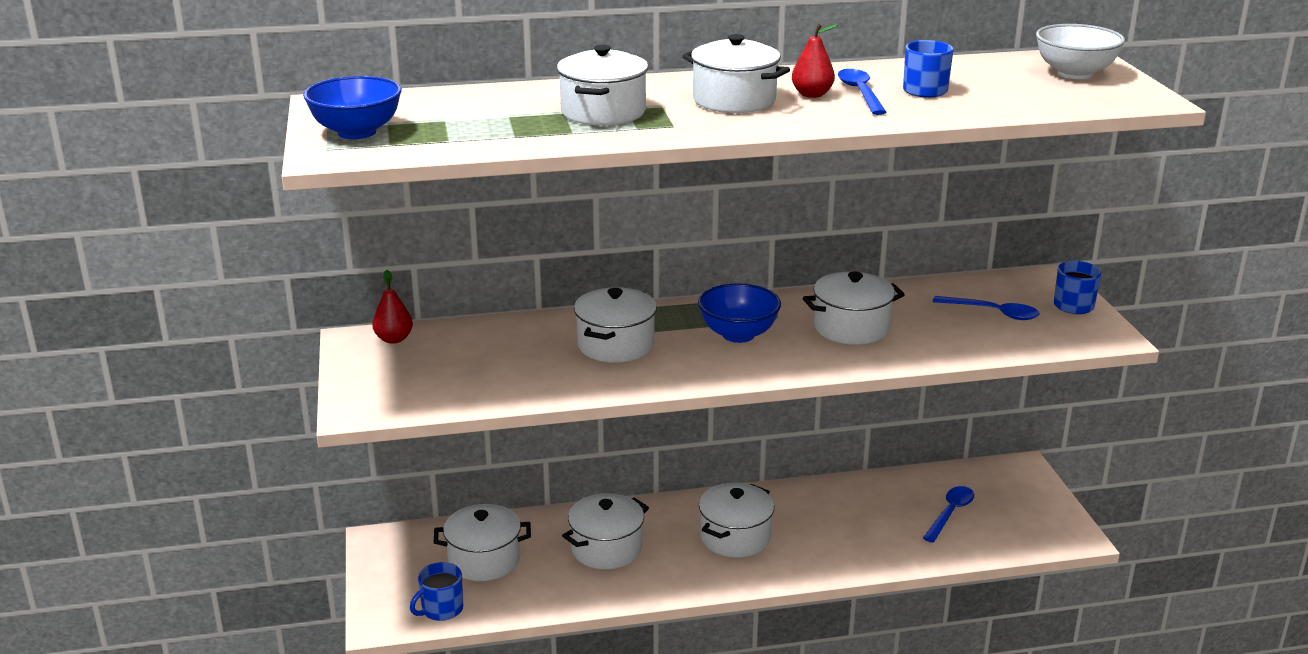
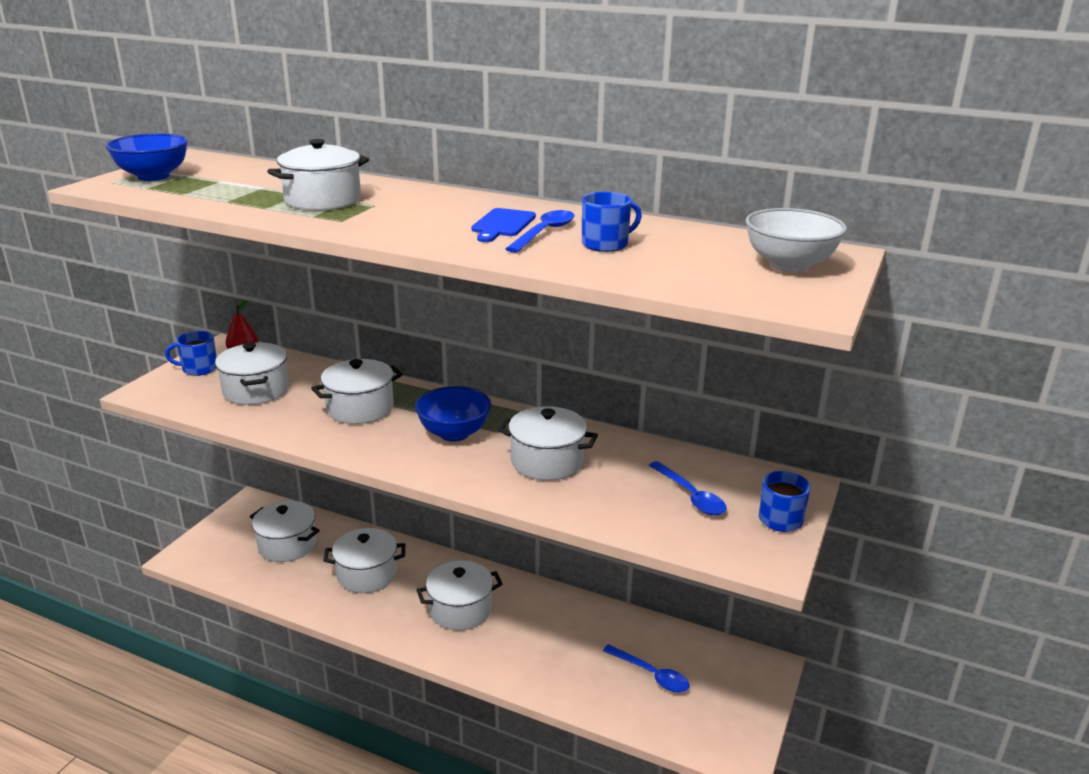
camera: 35 degrees right, 0 degrees up
(441, 609) = (220, 566): blue mug -> blue mug (199, 369)
(734, 100) = (432, 214): white pot -> white pot (256, 390)
(812, 95) = (502, 225): red pear -> blue cutting board
(950, 513) = (651, 675): blue spoon -> blue spoon turned 60 degrees clockwise

